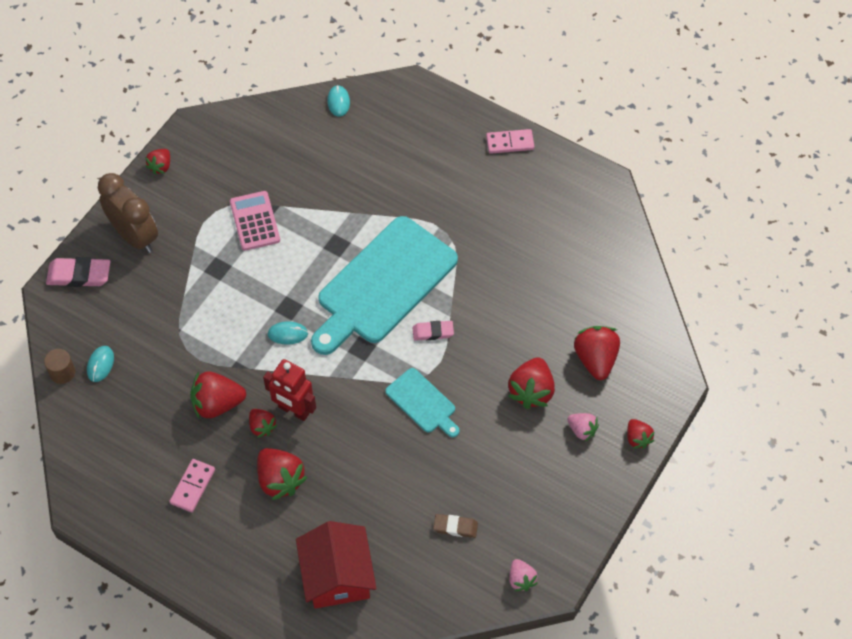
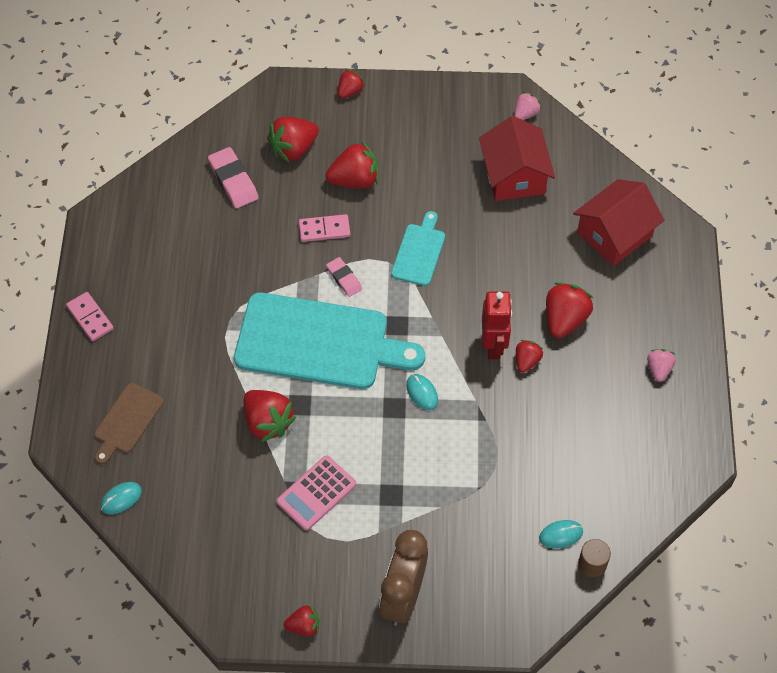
camera: 120 degrees left, 0 degrees up
(79, 275) = (481, 621): pink eraser -> pink eraser (233, 181)
(192, 486) = (619, 383): pink domino -> pink domino (324, 230)
(217, 404) = (530, 409): red strawberry -> red strawberry (268, 422)
(400, 130) = (127, 421): none -> brown cutting board
(455, 527) = (514, 175): brown eraser -> red house
(582, 430) = (368, 130): pink strawberry -> pink strawberry (659, 369)

